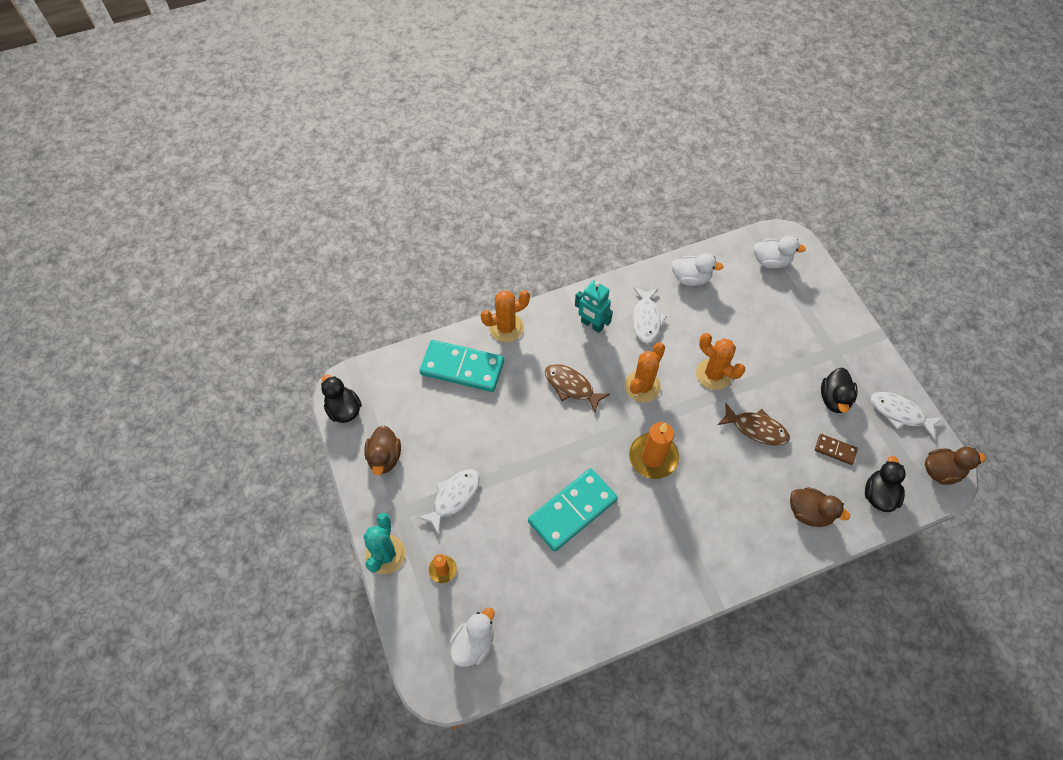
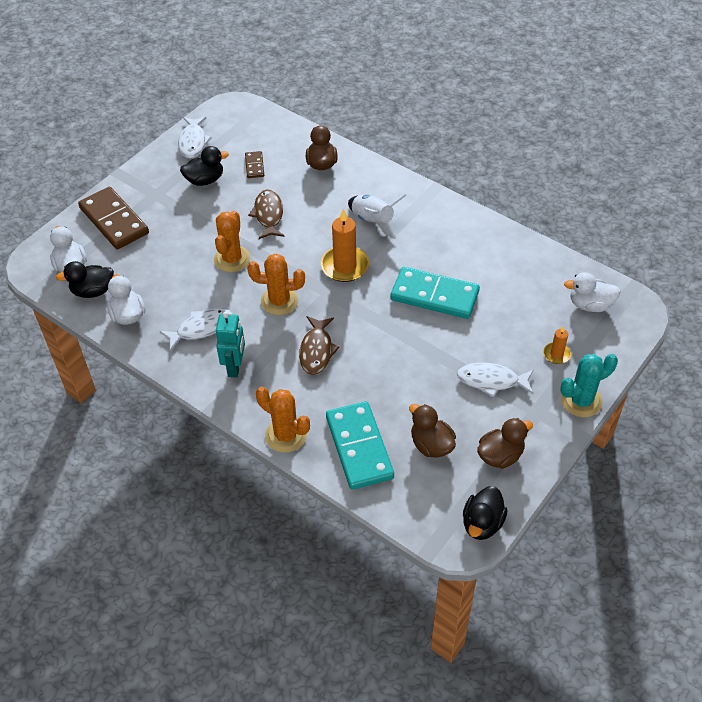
camera: 120 degrees left, 10 degrees down
(698, 514) = (373, 221): none -> white rocket
(812, 308) = (114, 221): none -> brown domino
(878, 494) = (277, 134): black duck -> black duck (93, 291)
(941, 471) = (231, 109): brown duck -> brown duck (431, 445)

